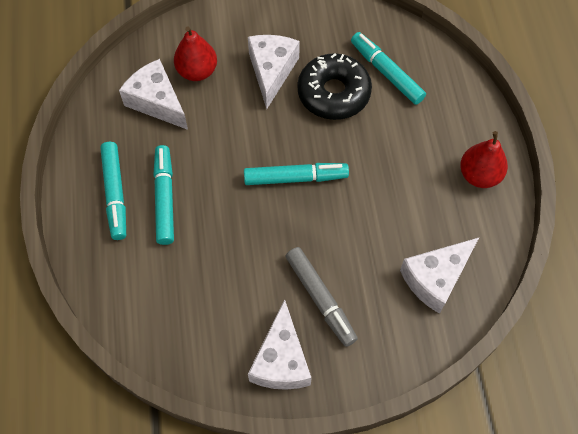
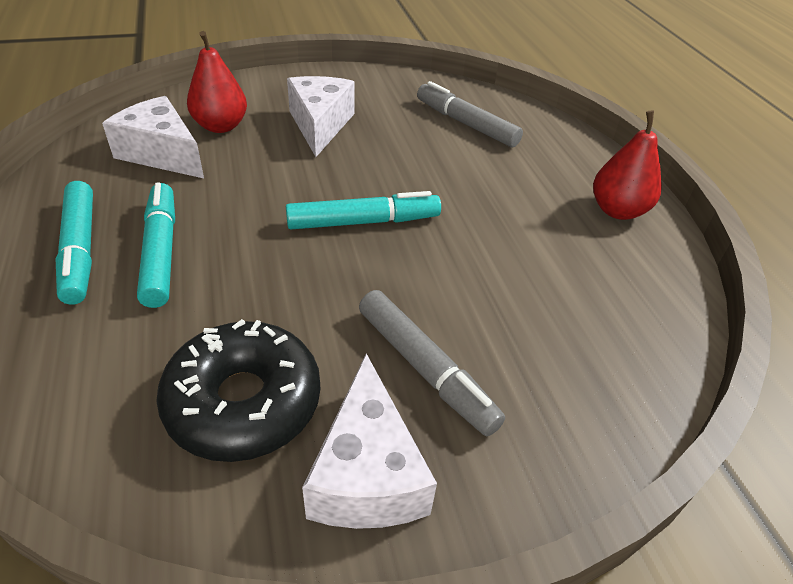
camera: 10 degrees left, 20 degrees down
(333, 93) = (403, 141): black donut -> black donut (244, 402)
(386, 73) = (466, 124): turquoise marker -> grey marker
(435, 278) = (603, 329): white cheese -> none

